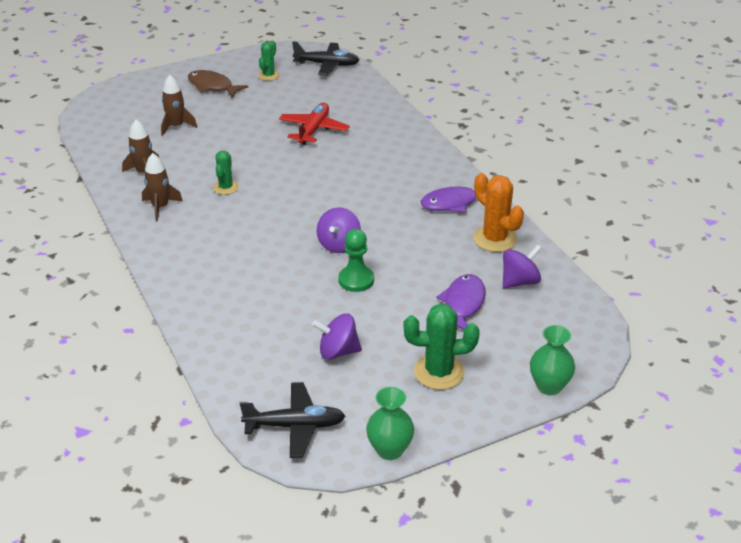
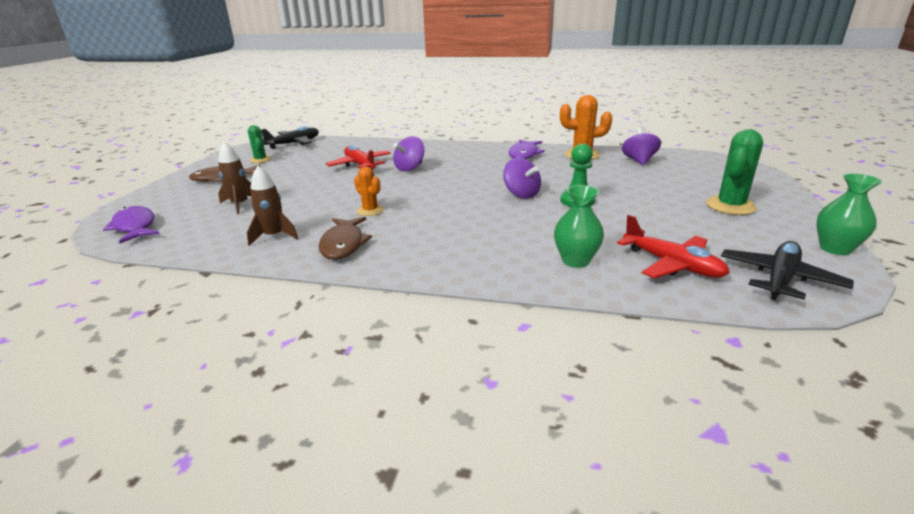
camera: 50 degrees left, 10 degrees down
(160, 207) = (343, 244): brown rocket -> brown fish
(226, 187) = (370, 210): green cactus -> orange cactus
(270, 367) = (672, 264): none -> red plane
(338, 351) = (672, 231): purple spinning top -> purple spinning top (410, 168)
(463, 304) = (648, 179): purple fish -> purple fish (135, 227)
(549, 386) = (770, 182): green vase -> green vase (575, 261)

